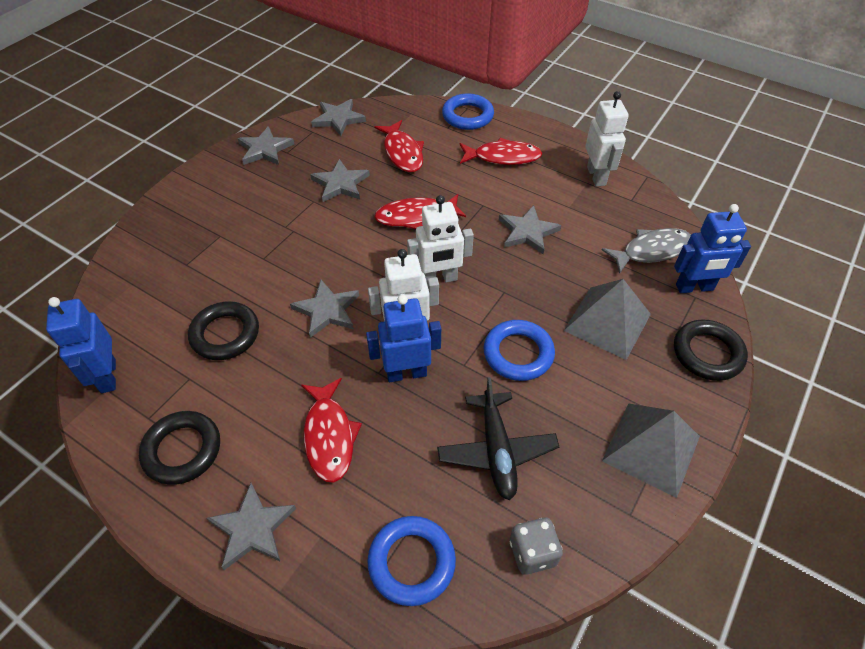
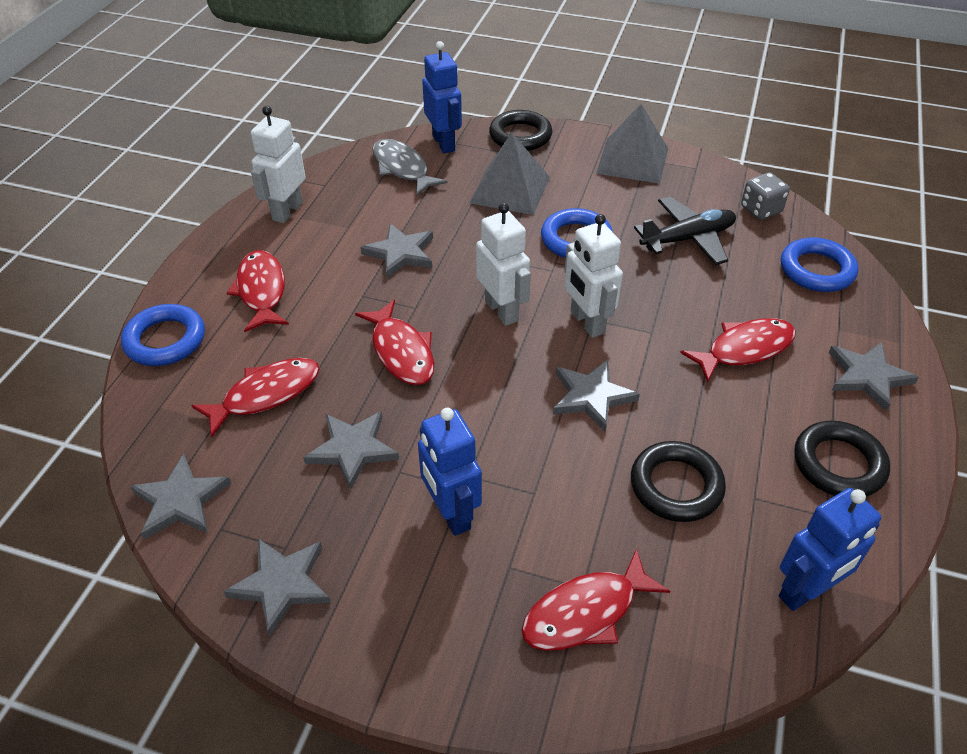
camera: 105 degrees left, 5 degrees down
(170, 261) = (586, 612): none -> red fish
(406, 373) = (641, 311): blue robot -> blue robot (451, 513)
(596, 176) = (287, 211): white robot -> white robot turned 45 degrees counterclockwise

